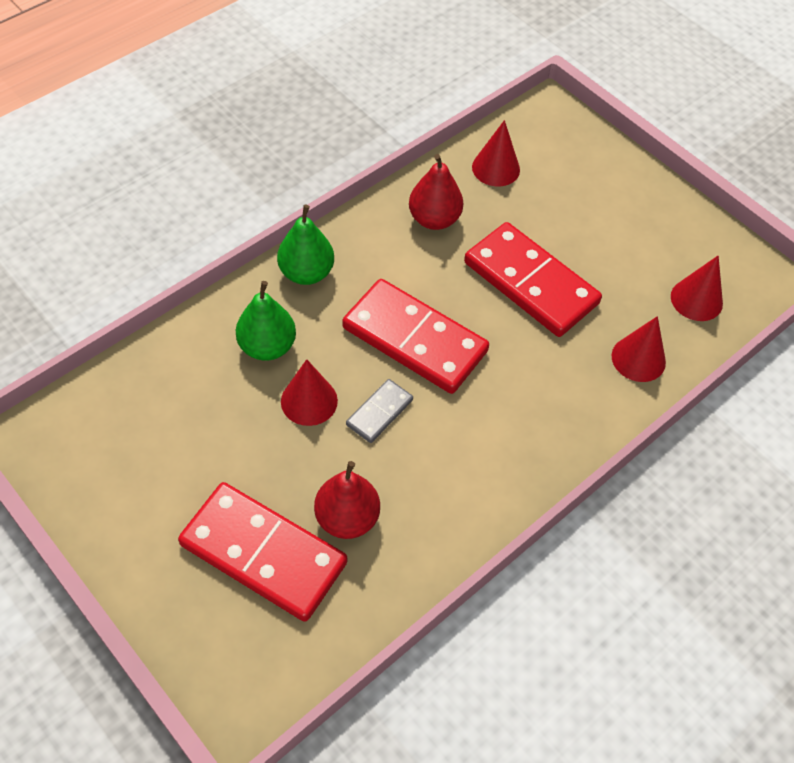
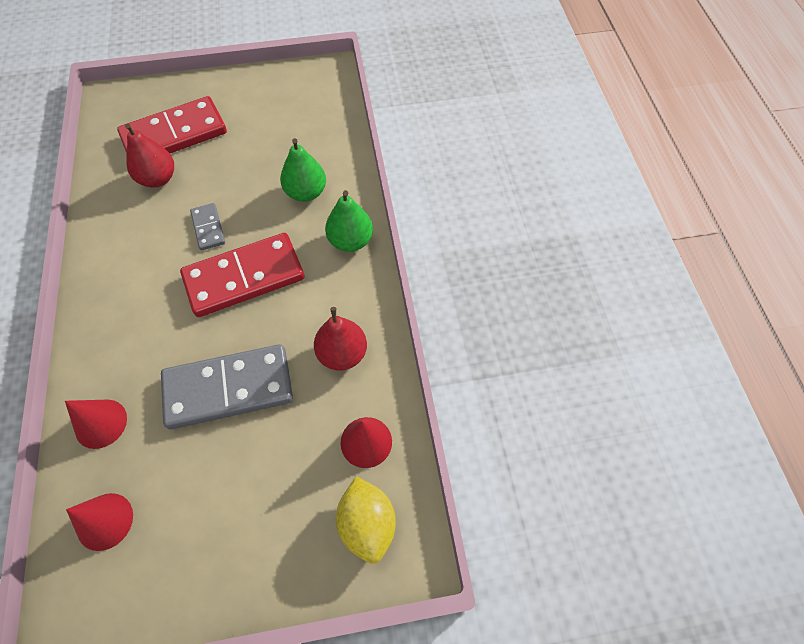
camera: 125 degrees right, 5 degrees up
(309, 401) = (248, 196): red cone -> none
(531, 283) = (229, 389): red domino -> grey domino
(552, 141) = (367, 523): none -> yellow lemon

